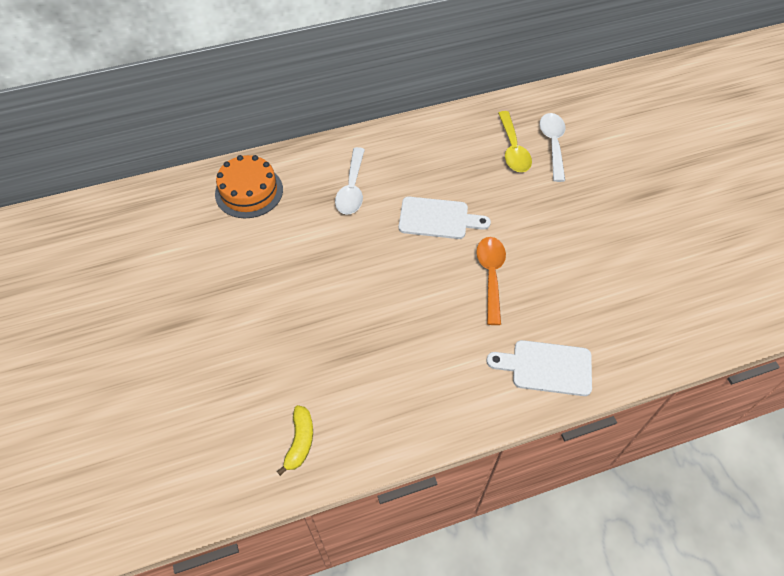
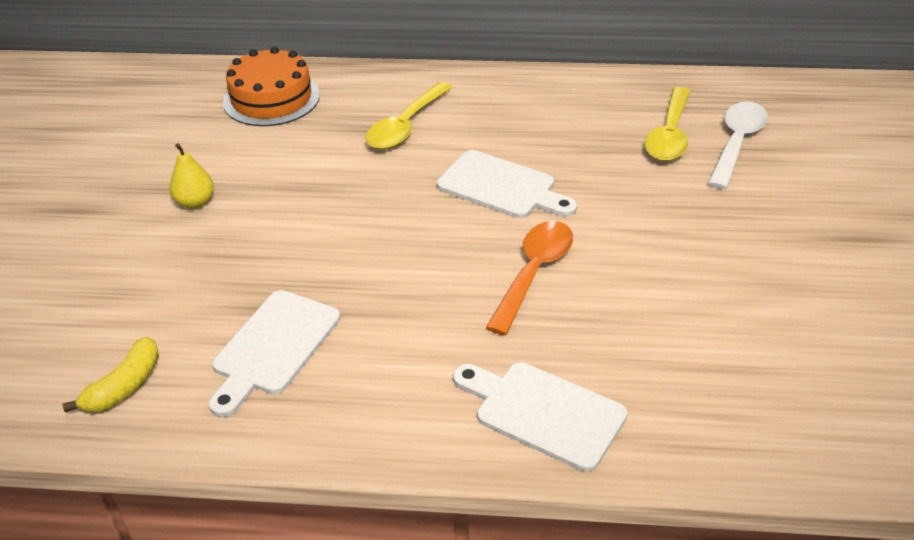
camera: 25 degrees right, 15 degrees down
(253, 292) = (195, 202): none -> yellow pear
(352, 188) = (405, 126): white spoon -> yellow spoon
(372, 381) = (273, 347): none -> white cutting board

